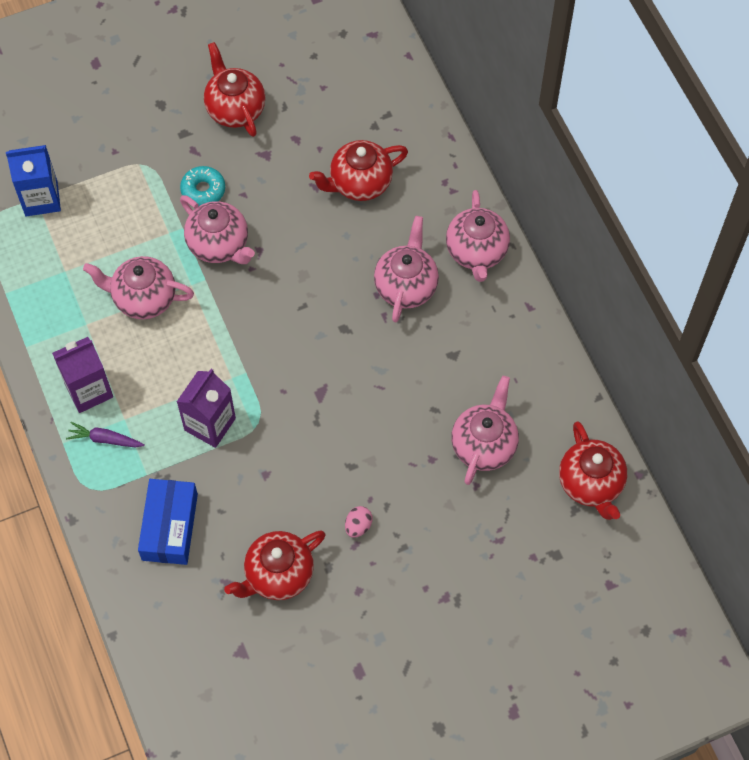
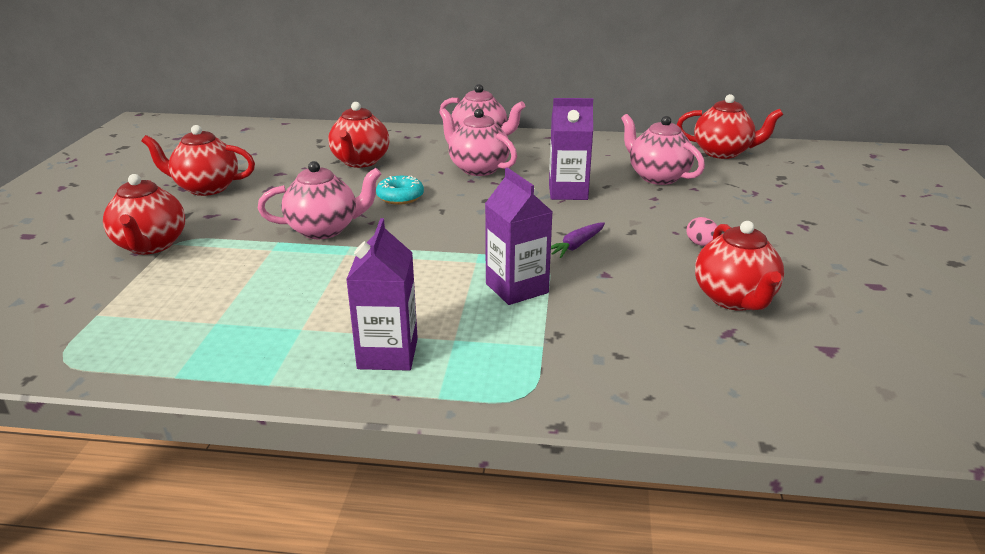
camera: 60 degrees left, 35 degrees down
(41, 199) = (104, 311): blue carton -> none
(105, 439) = (466, 362): purple carrot -> purple carrot (576, 246)
(129, 152) = (151, 245): none -> red teapot
(143, 298) = (322, 284): pink teapot -> none
(170, 527) = (627, 350): blue box -> none
(203, 190) = (257, 222): turquoise donut -> turquoise donut (400, 197)
(400, 384) = (568, 192): none -> purple carton

